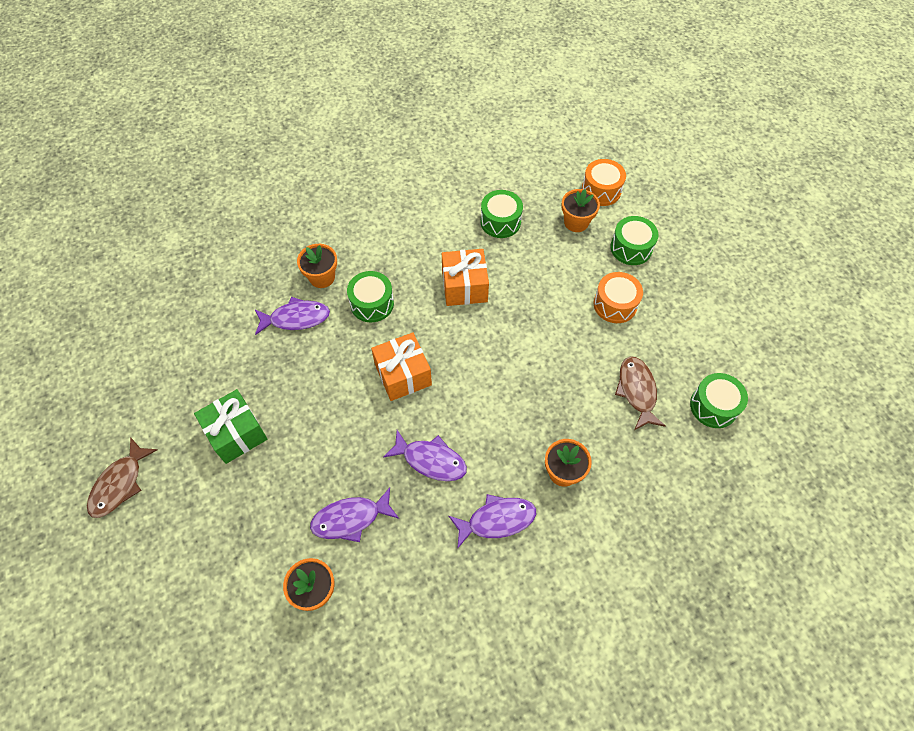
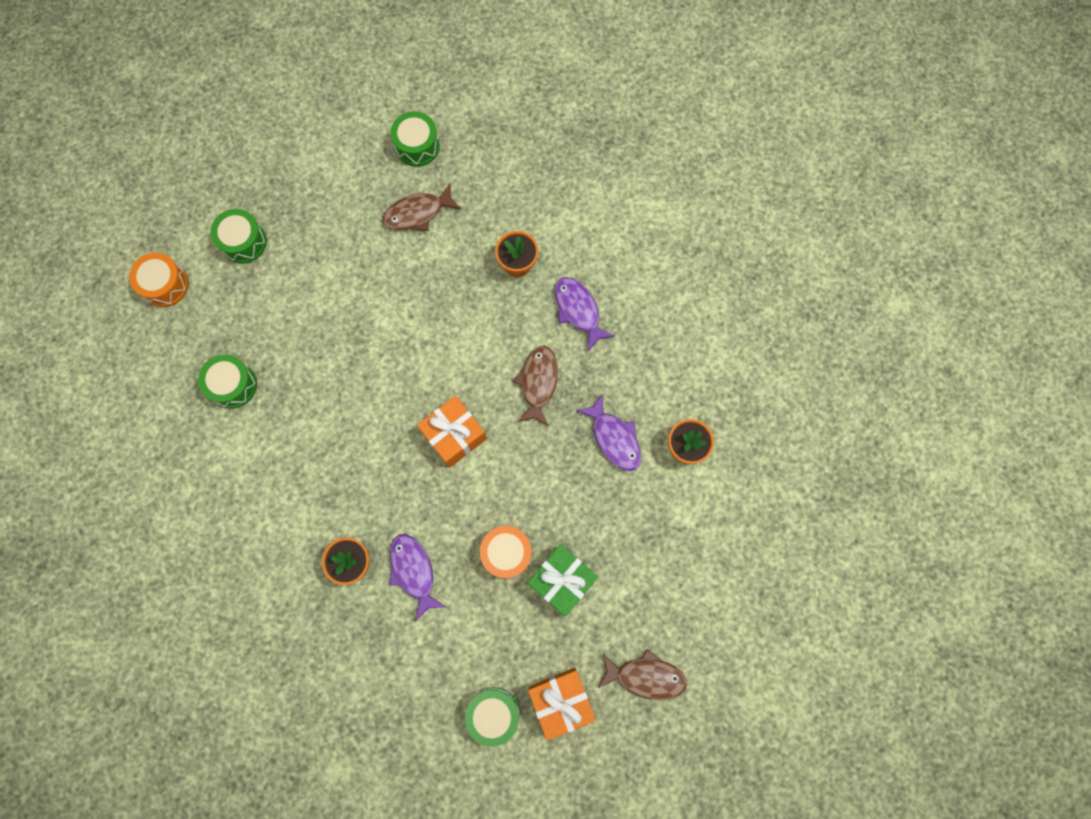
camera: 105 degrees left, 15 degrees up
(372, 303) = (375, 494): green drum -> green drum (493, 714)
(430, 460) = (538, 383): purple fish -> brown fish
(464, 286) = (331, 402): orange gift -> orange gift (561, 700)
(576, 222) = (218, 303): orange flower pot -> none
(615, 304) = (321, 247): orange drum -> orange drum (506, 553)

